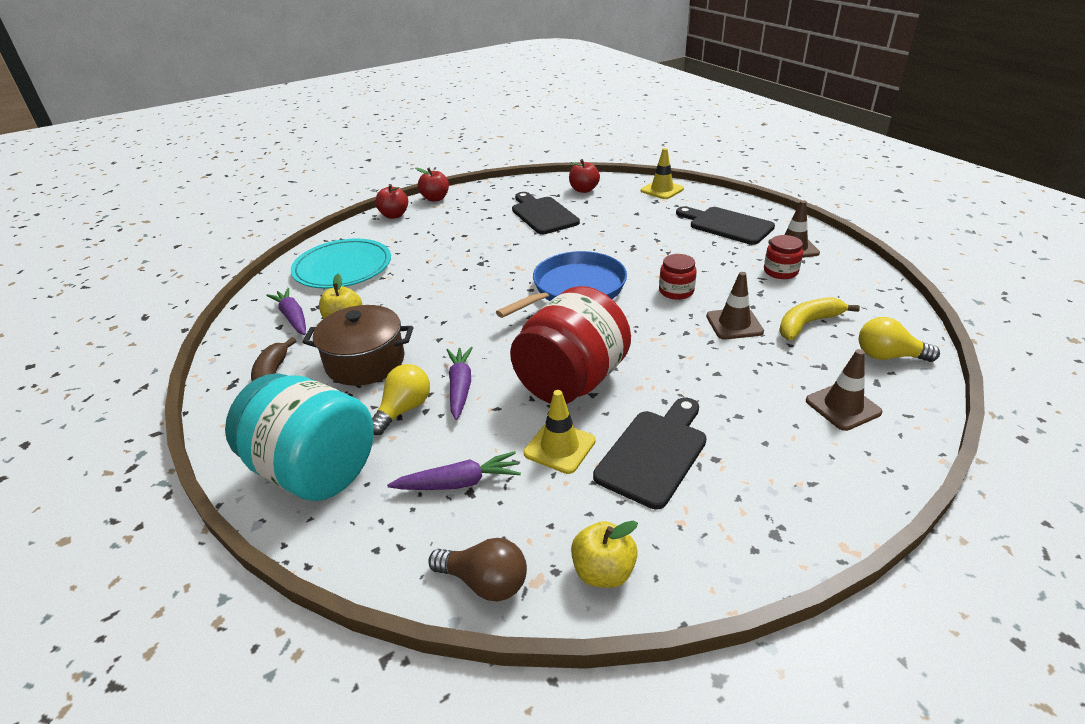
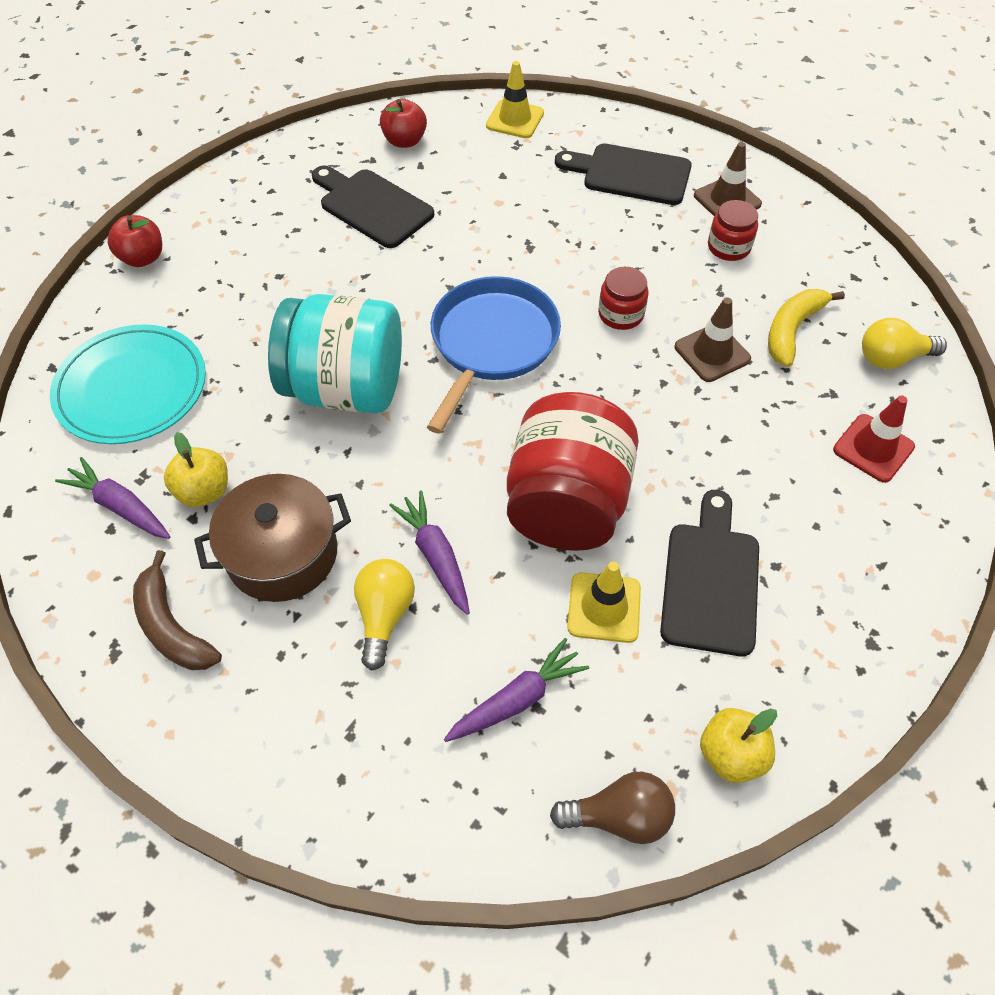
camera: 25 degrees left, 20 degrees up
(314, 471) = (329, 747): turquoise jar -> turquoise jar (346, 388)
(435, 198) = (187, 206): red apple -> none
(843, 406) = (873, 448): brown traffic cone -> red traffic cone

